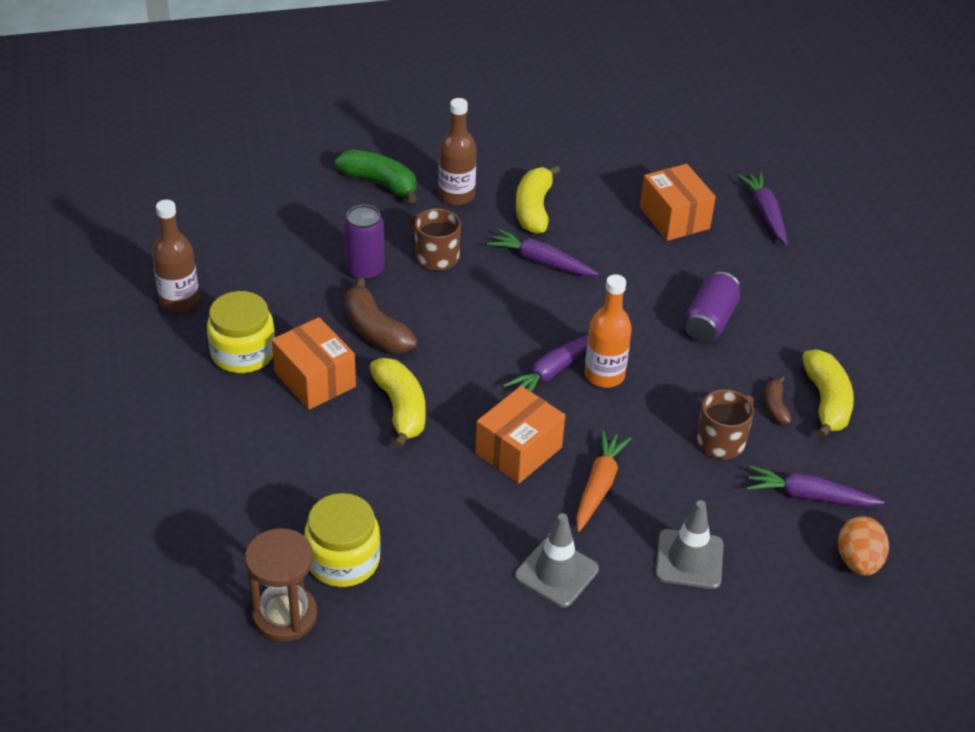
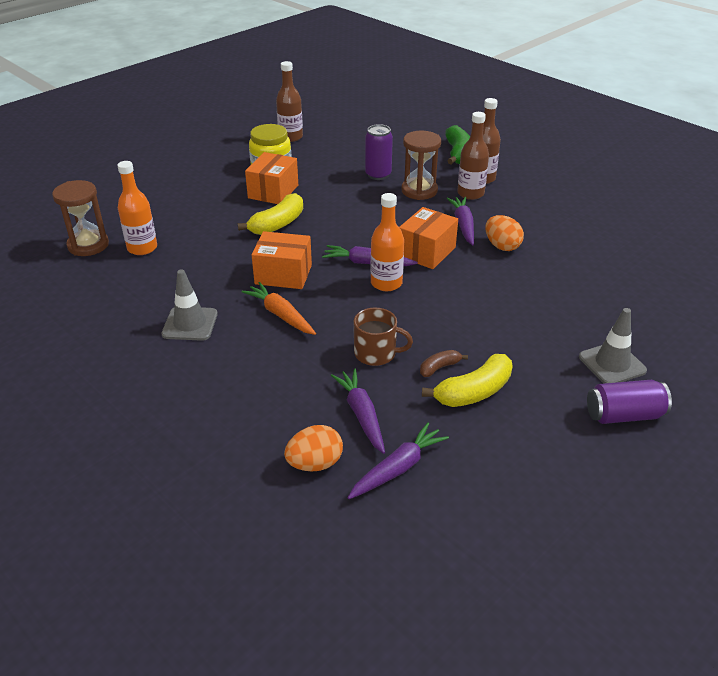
camera: 60 degrees right, 5 degrees down
(343, 560) = (142, 248): yellow jar -> orange bottle
(375, 330) = (333, 195): brown banana -> none
(436, 256) = (419, 191): brown mug -> brown hourglass
(481, 222) = (470, 194): none -> brown bottle
(534, 209) = (508, 206): yellow banana -> none
(598, 486) = (281, 315): orange carrot -> orange carrot turned 120 degrees counterclockwise
(606, 256) = (502, 246): none -> orange egg
(674, 218) = (580, 259): orange box -> orange box (426, 252)
(689, 559) = (246, 376): grey traffic cone -> grey traffic cone (612, 364)
(709, 321) = (493, 309): purple can -> purple can (624, 415)
(765, 213) = (645, 296): purple carrot -> purple carrot (397, 468)

